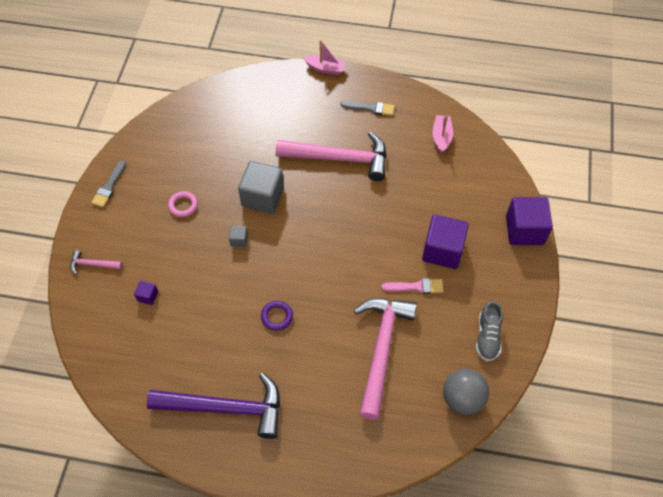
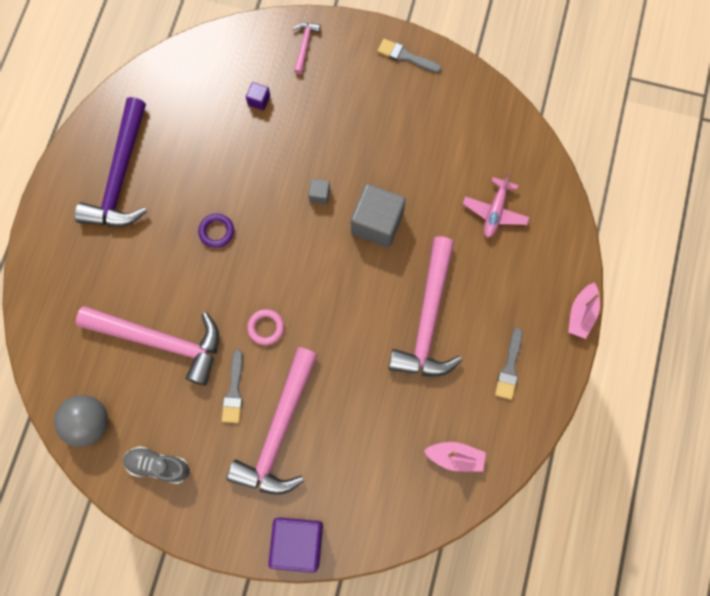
camera: 95 degrees right, 15 degrees up
(183, 205) = (372, 135): pink ring -> pink ring (266, 328)
(249, 121) = (495, 212): none -> pink plane
(416, 287) = (234, 391): pink brush -> grey brush
(442, 251) = (279, 431): purple cube -> pink hammer

